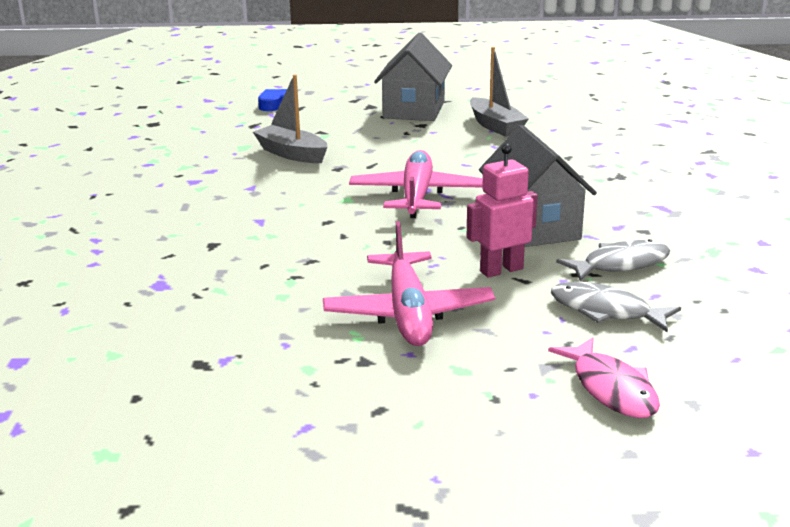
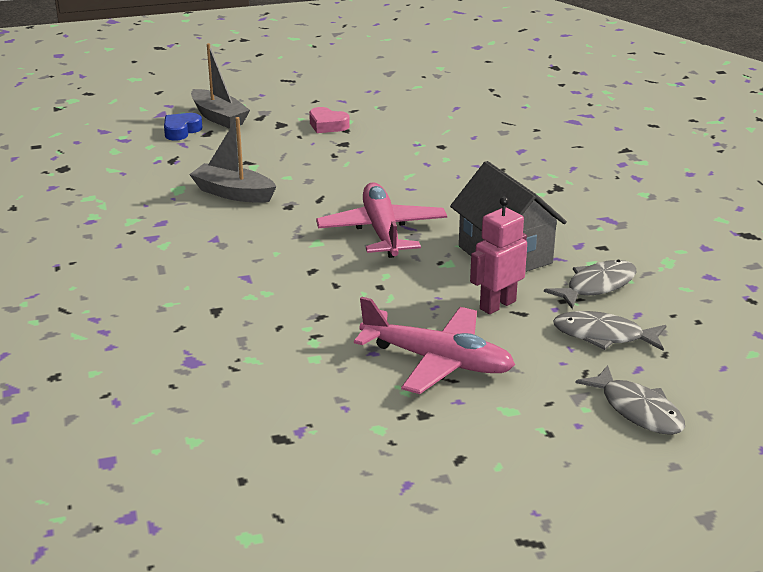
camera: 15 degrees left, 5 degrees up
(408, 313) = (437, 361): pink plane -> pink plane turned 45 degrees counterclockwise
(414, 110) = (327, 125): grey house -> pink heart
(495, 126) = (417, 139): grey boat -> grey boat (219, 117)
(611, 389) = (637, 410): pink fish -> grey fish

